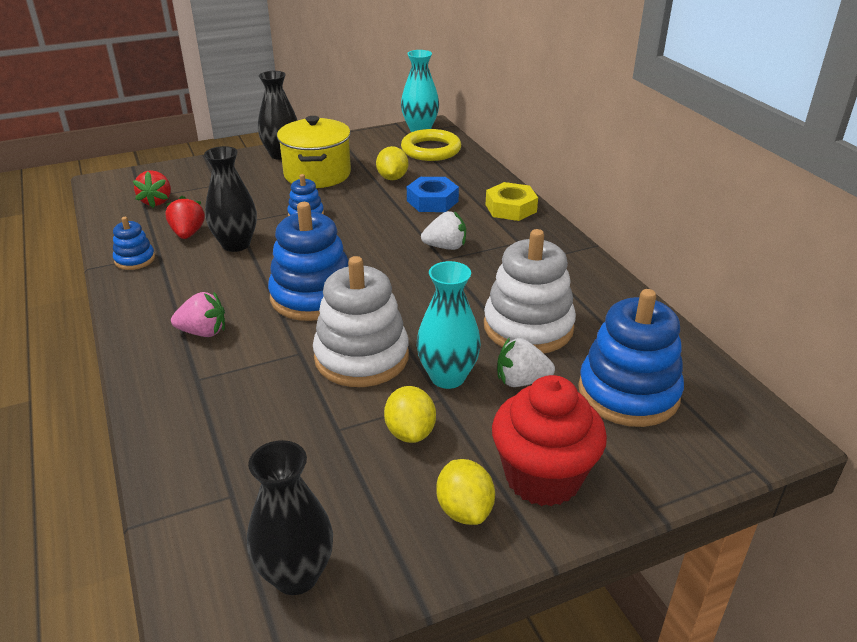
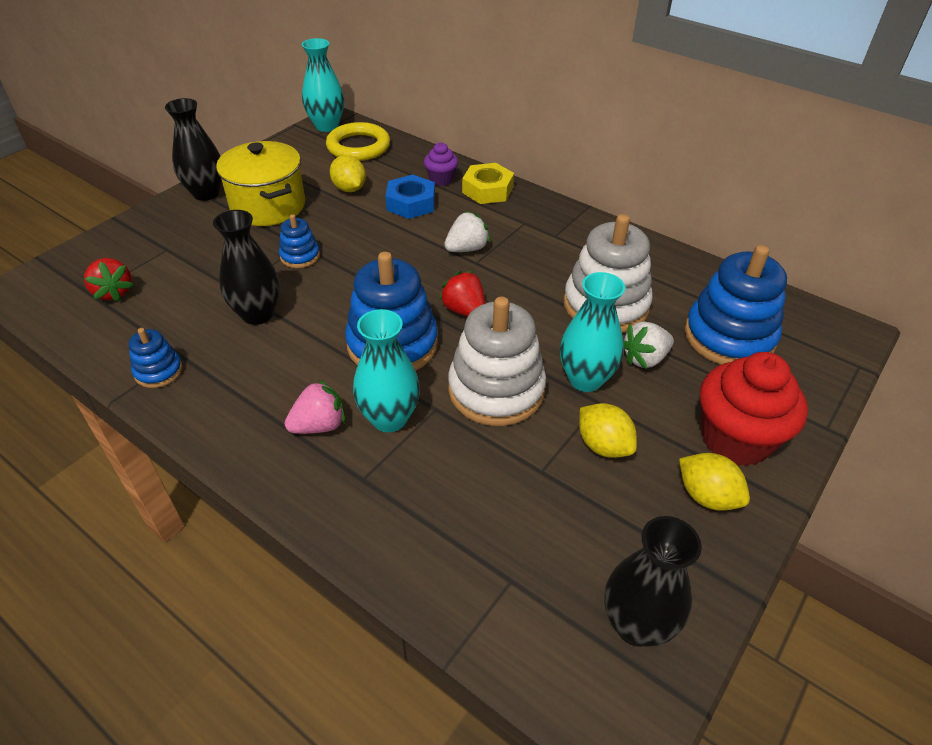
camera: 30 degrees left, 10 degrees up
(188, 234) = (190, 319): red strawberry -> red strawberry (464, 310)
(257, 346) = (389, 418): none -> turquoise vase
(477, 190) = (441, 179): none -> purple cupcake

